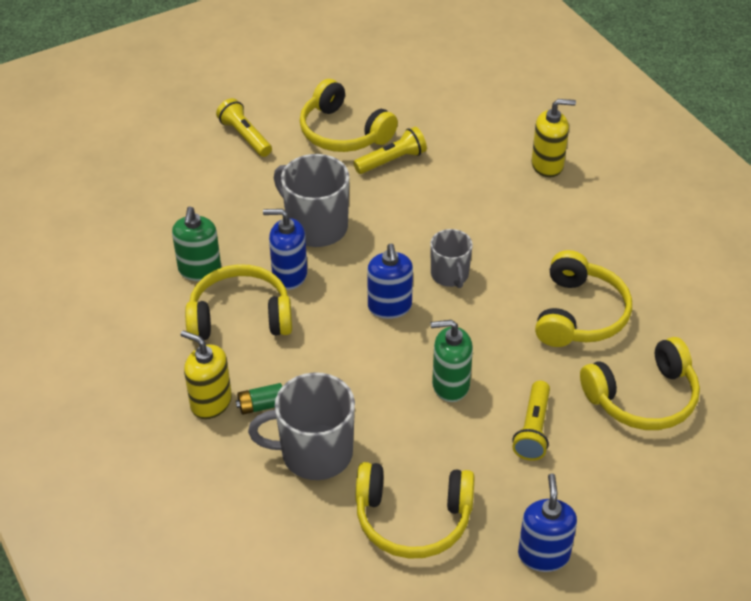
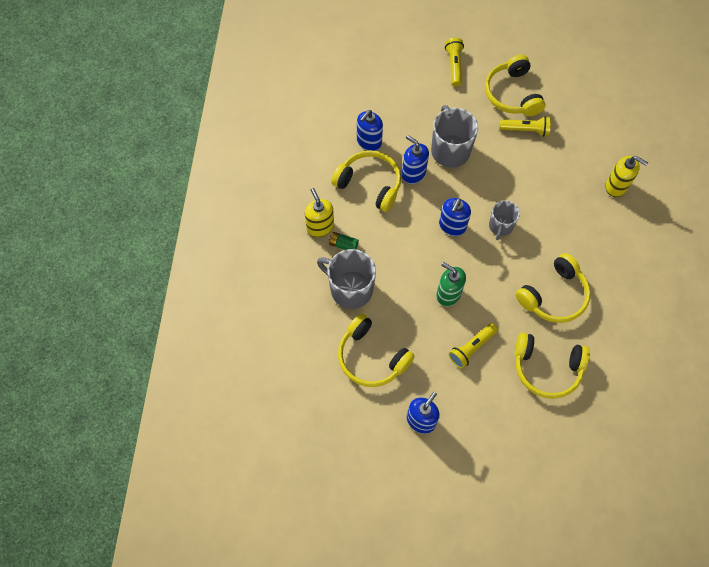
camera: 35 degrees right, 20 degrees up
(199, 270) = (369, 142): green soap dispenser -> blue soap dispenser

